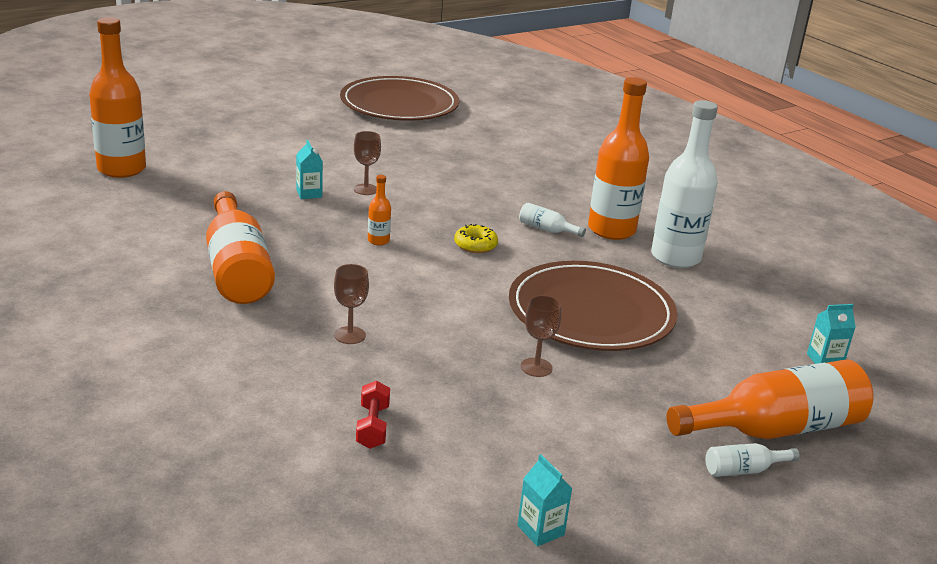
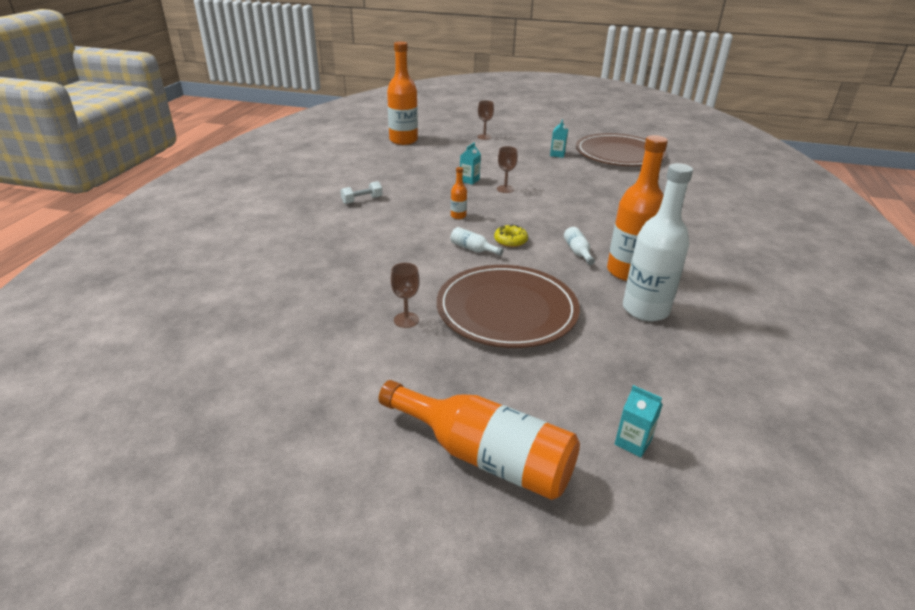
camera: 50 degrees right, 5 degrees up
(237, 269) = (362, 200): orange bottle -> white dumbbell
(350, 335) = (347, 252): brown goblet -> brown goblet (484, 137)
(372, 427) = (266, 299): red dumbbell -> none
(540, 530) = (224, 401): turquoise carton -> turquoise carton (557, 154)
(743, 470) = (403, 463): white bottle -> white bottle (473, 249)

